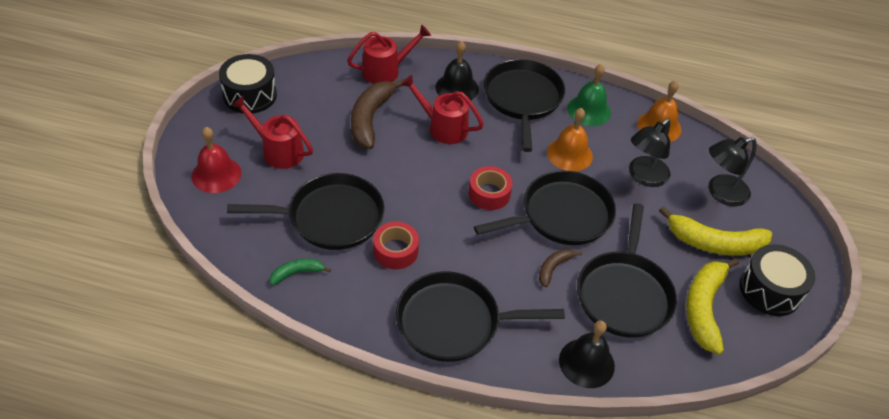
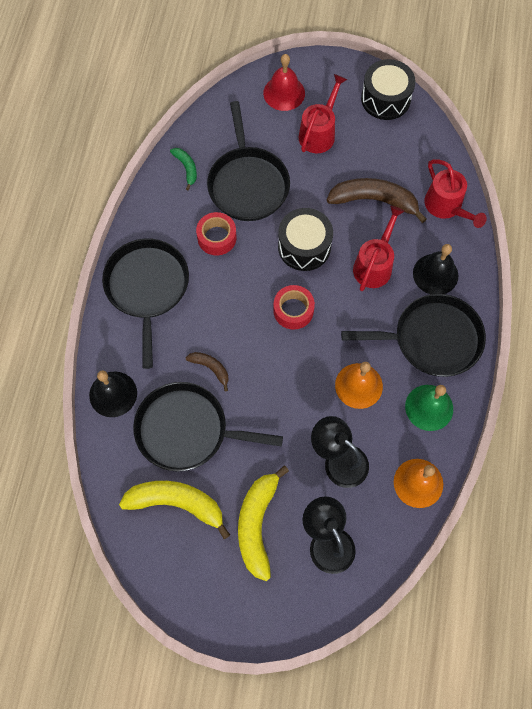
camera: 90 degrees right, 20 degrees up
(561, 215) = (275, 376): black pan -> none
(770, 290) = (203, 573): black drum -> black drum (304, 247)

